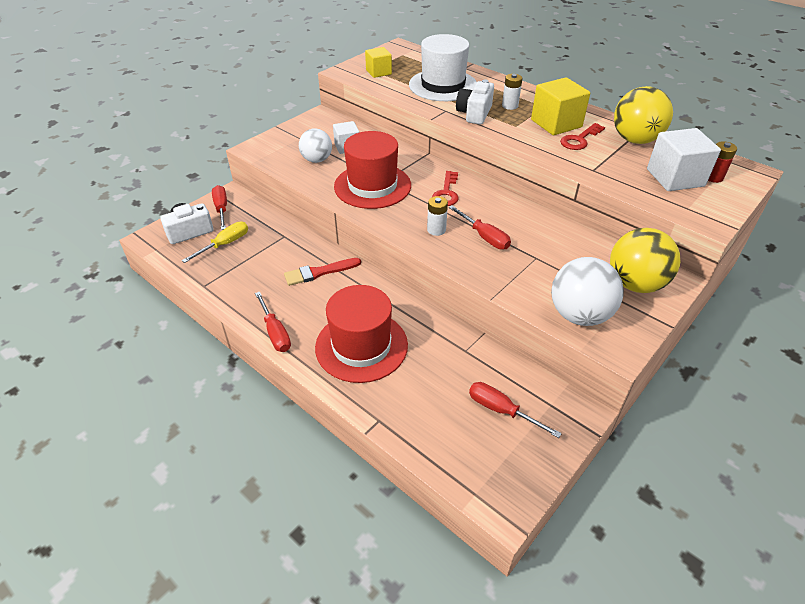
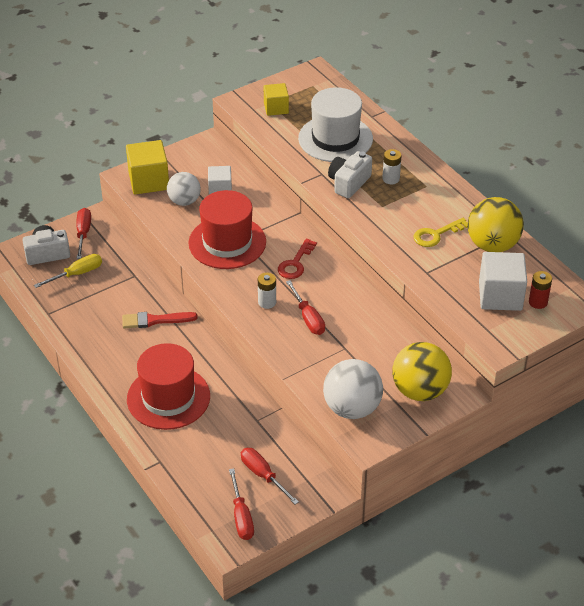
camera: 15 degrees right, 0 degrees up
(275, 332) = (99, 370): red screwdriver -> red screwdriver (241, 516)
(556, 123) = (425, 210): yellow cube -> yellow cube (149, 181)
(579, 140) = (436, 235): red key -> yellow key

